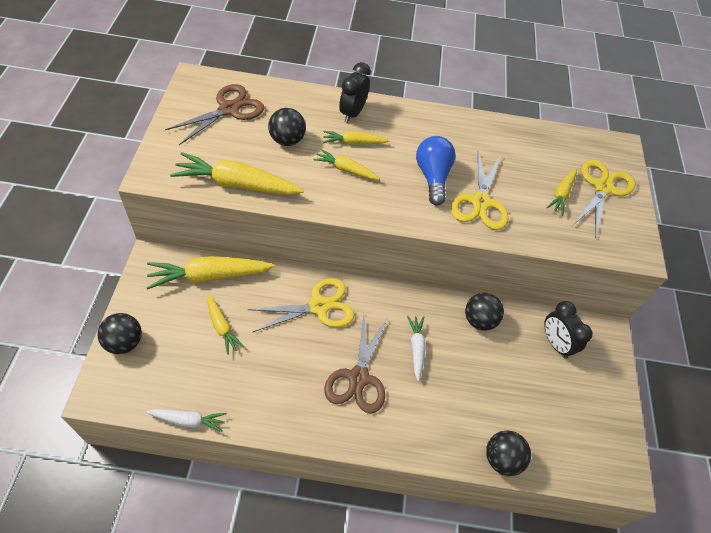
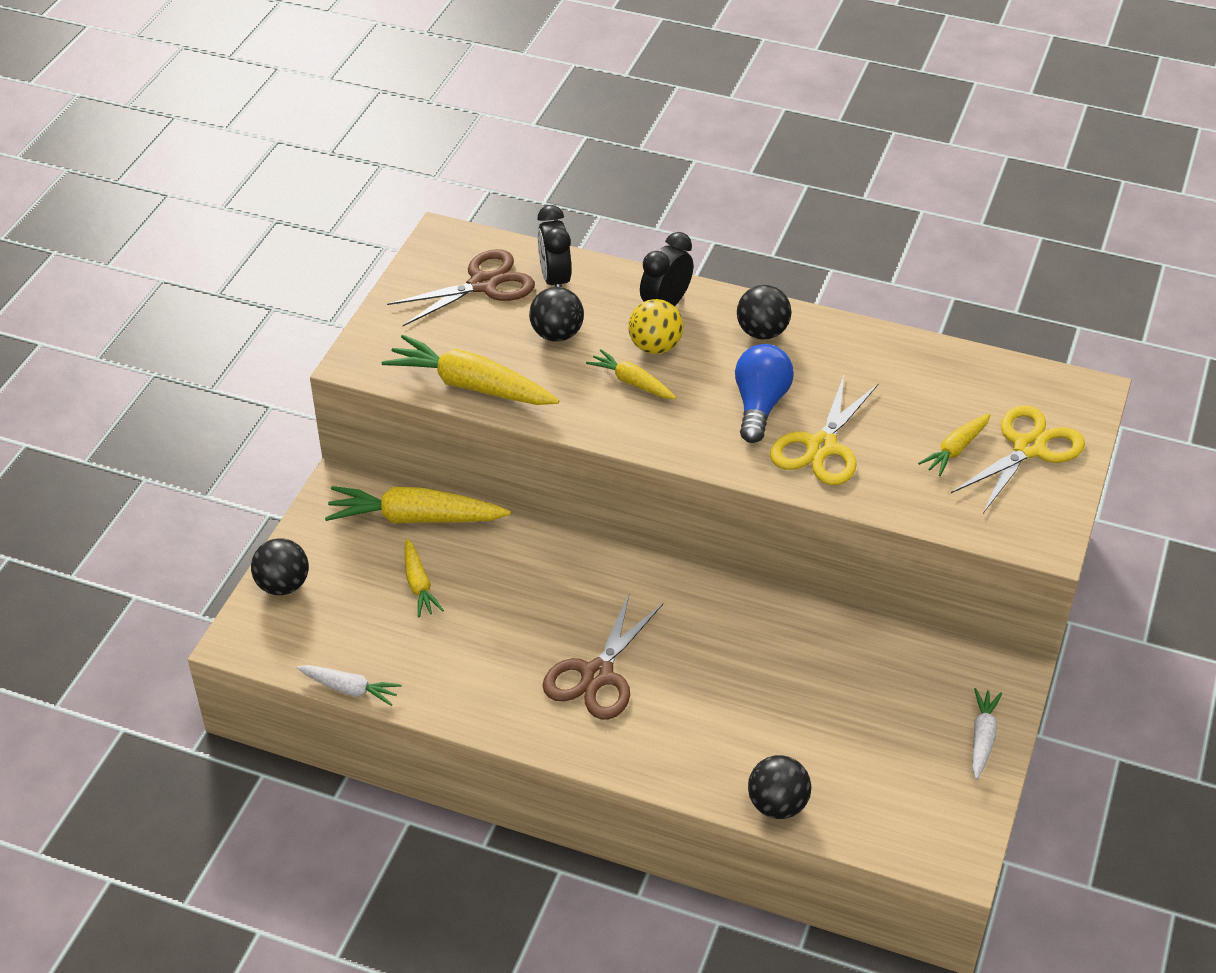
camera: 20 degrees right, 10 degrees down
(319, 306) = (564, 578): yellow scissors -> none
(354, 142) = (655, 347): yellow carrot -> yellow ball
(416, 348) = (694, 651): white carrot -> white carrot (982, 738)
(479, 320) = (805, 629): black ball -> black ball (762, 332)
(555, 343) = (917, 676): black clock -> black clock (555, 280)

